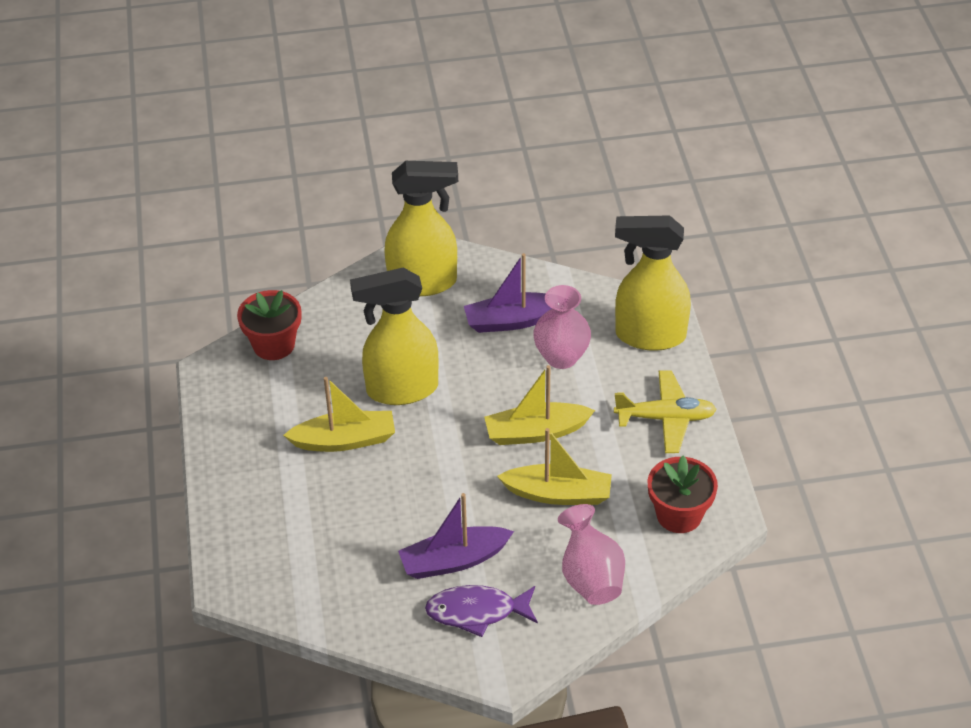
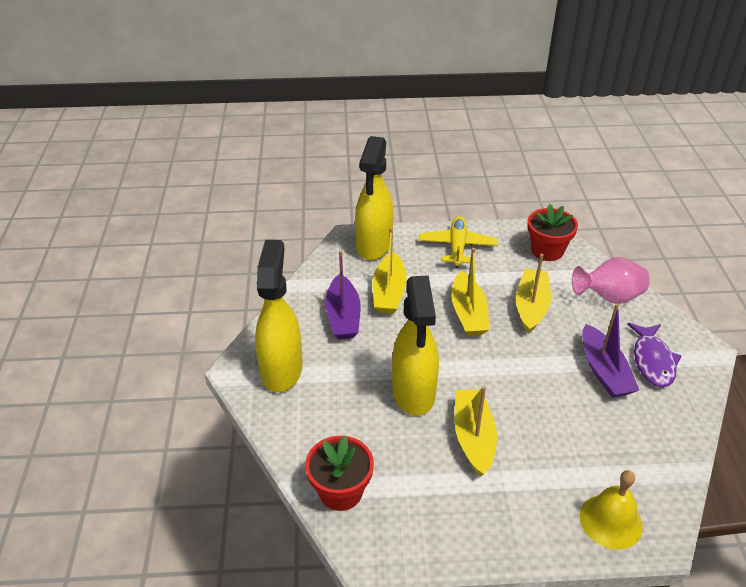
camera: 85 degrees left, 5 degrees down
(246, 549) = (610, 521): none -> yellow bell
(561, 357) = (389, 292): pink vase -> yellow boat

